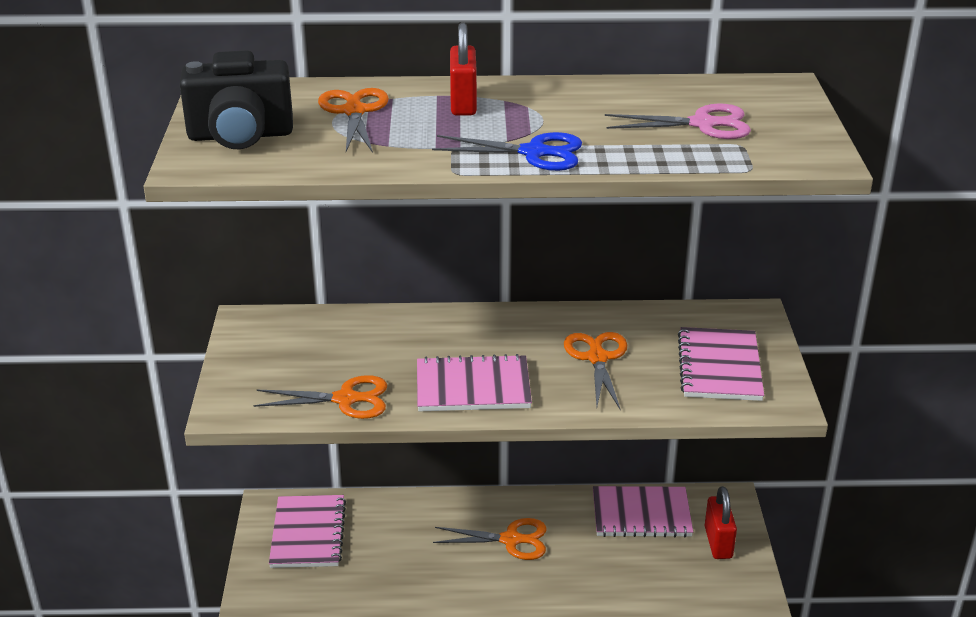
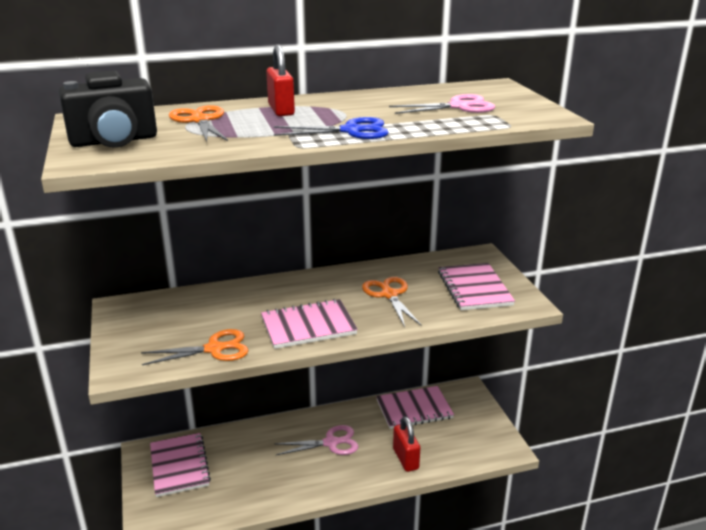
camera: 15 degrees left, 5 degrees down
(511, 540) = (330, 443): orange scissors -> pink scissors
(718, 542) = (471, 419): red padlock -> red padlock (405, 459)

